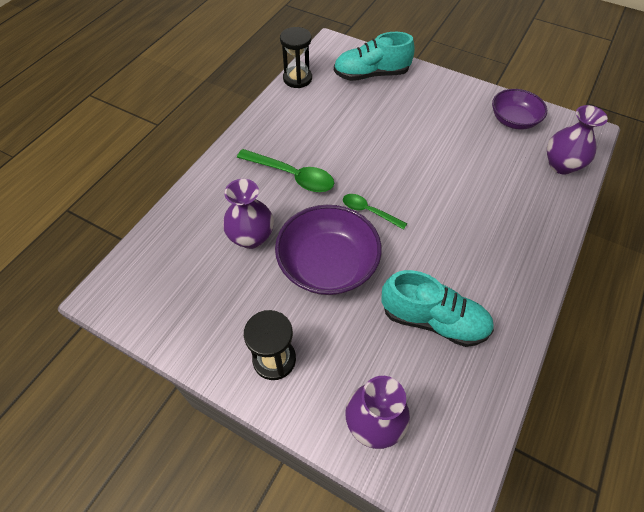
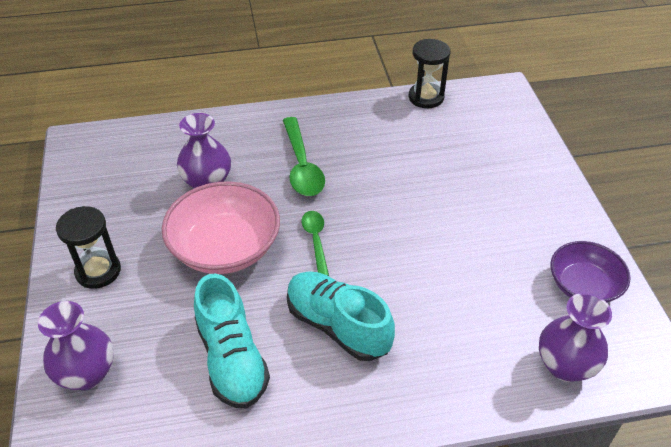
camera: 50 degrees right, 10 degrees down
(328, 264) = (225, 248): purple bowl -> pink bowl
(371, 75) = (499, 140): turquoise shoe -> turquoise shoe (338, 326)

